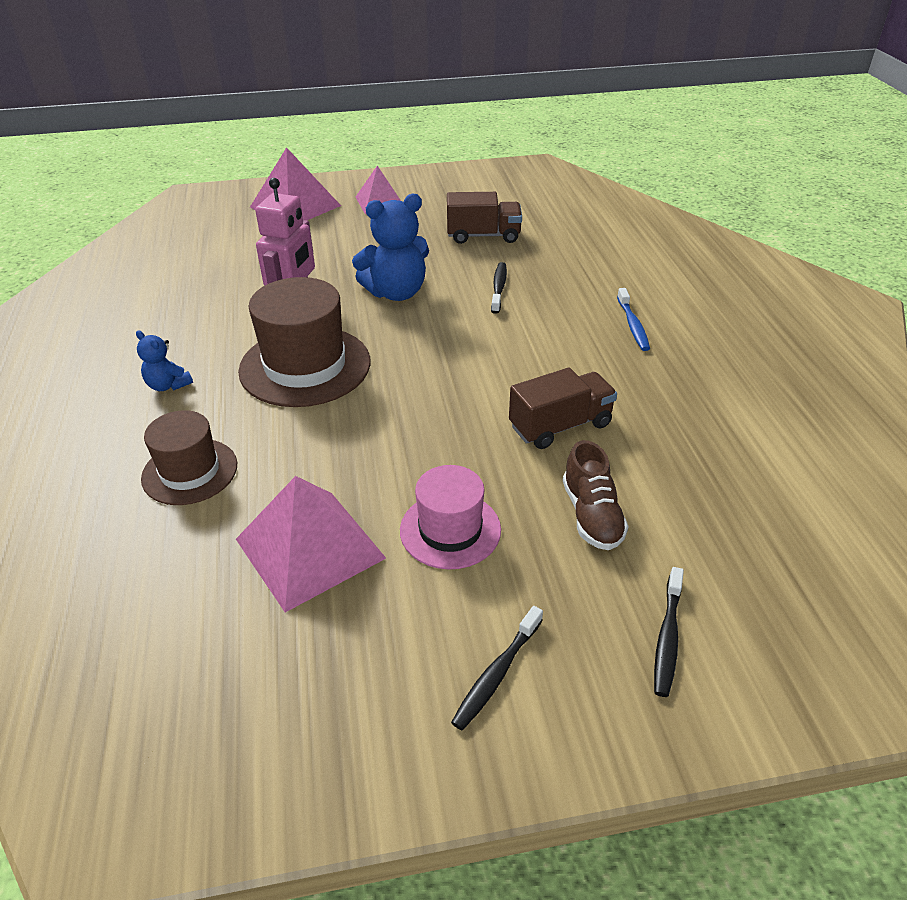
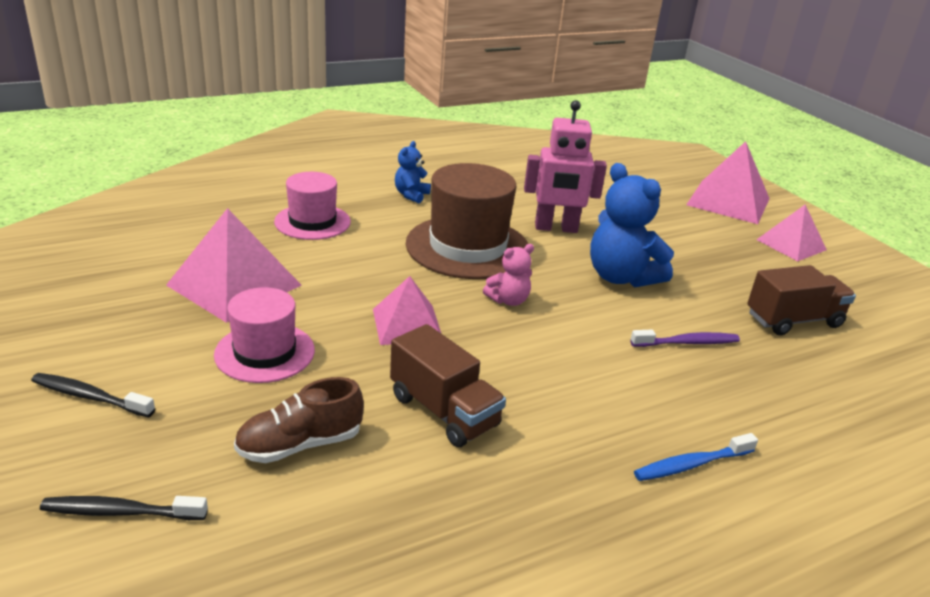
camera: 70 degrees right, 10 degrees down
(190, 471) = (312, 222): brown hat -> pink hat
(410, 360) = (508, 300): none -> pink teddy bear
(430, 427) = (407, 324): none -> pink pyramid
(483, 236) = (793, 320): brown truck -> brown truck turned 90 degrees counterclockwise
(499, 288) = (687, 343): black toothbrush -> purple toothbrush

